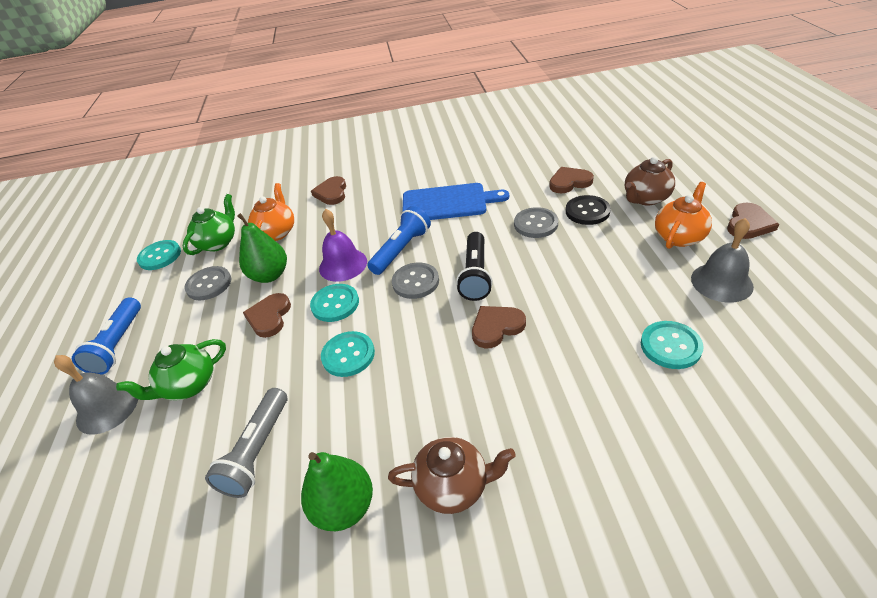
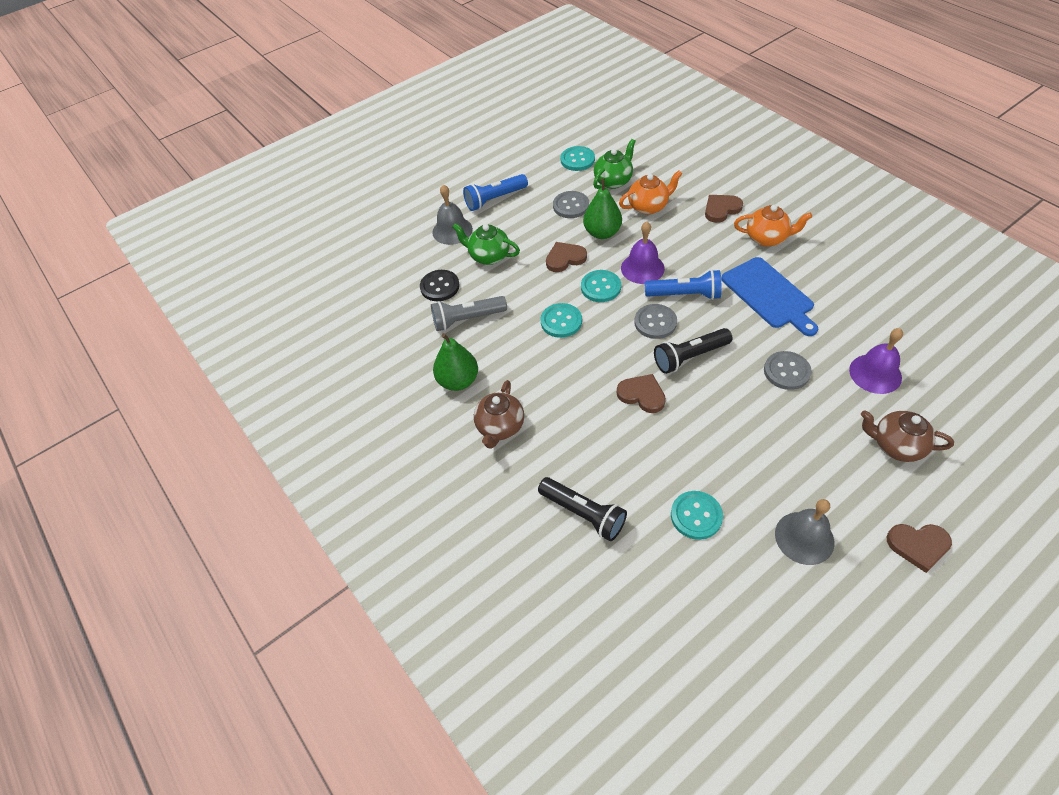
camera: 60 degrees right, 10 degrees up
(218, 242) = (613, 181): green teapot -> green teapot turned 45 degrees counterclockwise
(454, 486) = (500, 427): brown teapot -> brown teapot turned 45 degrees clockwise
(569, 182) = (875, 373): brown heart -> purple bell
(587, 211) = (836, 404): black button -> black button (440, 287)
(630, 447) = (583, 514): none -> black flashlight
(679, 236) = (851, 489): orange teapot -> orange teapot (767, 238)

